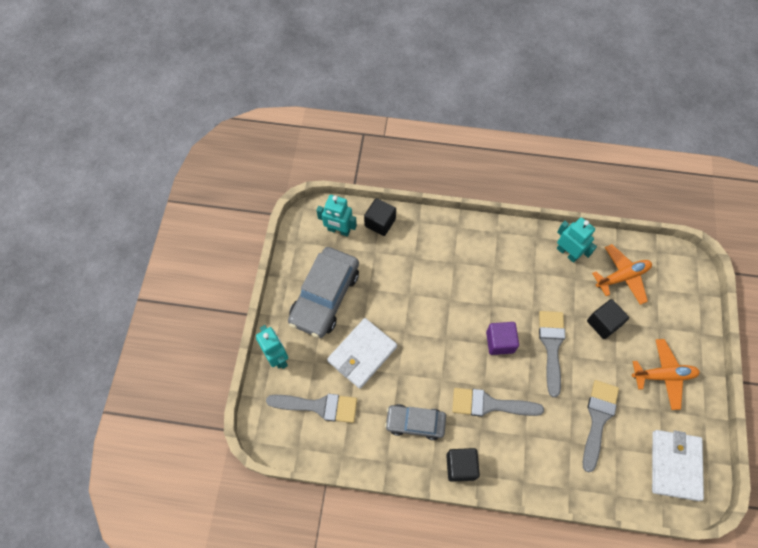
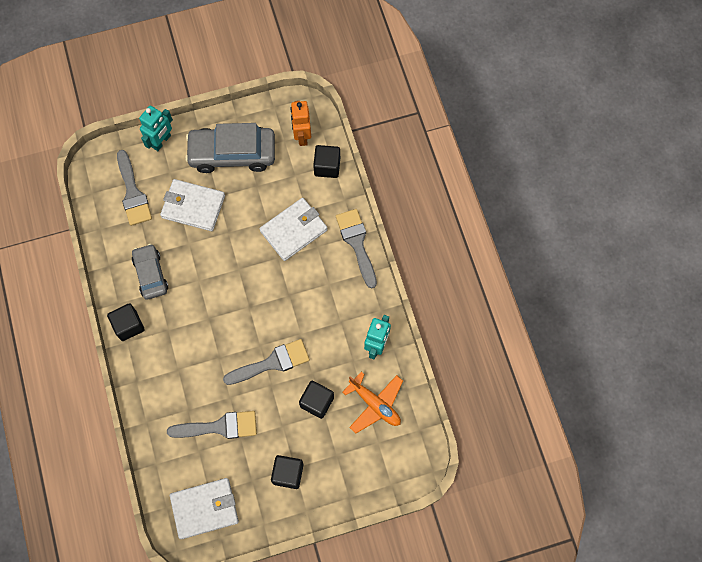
camera: 65 degrees right, 5 degrees up
(338, 230) = (302, 136): turquoise robot -> orange robot
(429, 275) = (293, 230): none -> white wallet
(490, 404) = (193, 329): grey brush -> grey brush (357, 243)
(500, 342) = (256, 316): purple cube -> none
(663, 375) = (288, 473): orange plane -> black cube

